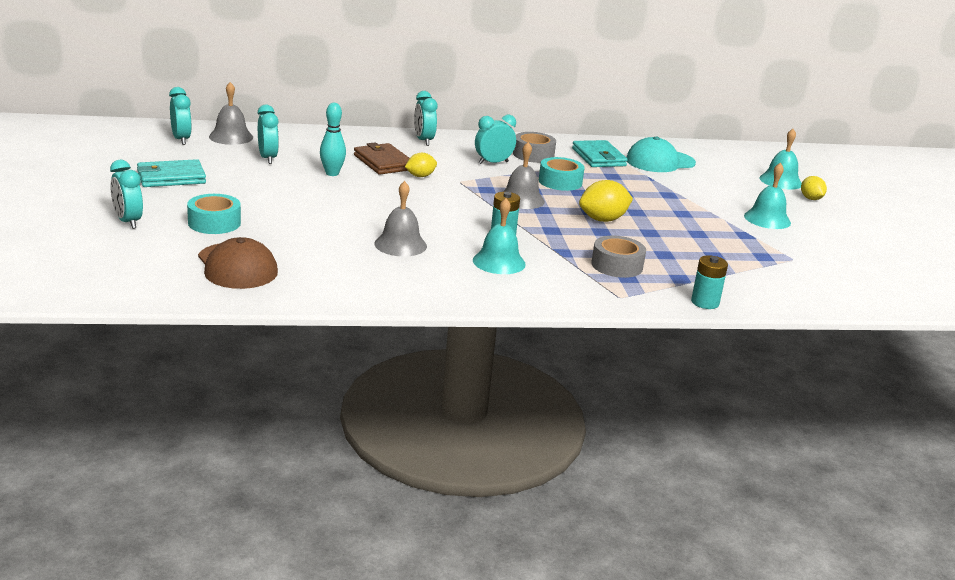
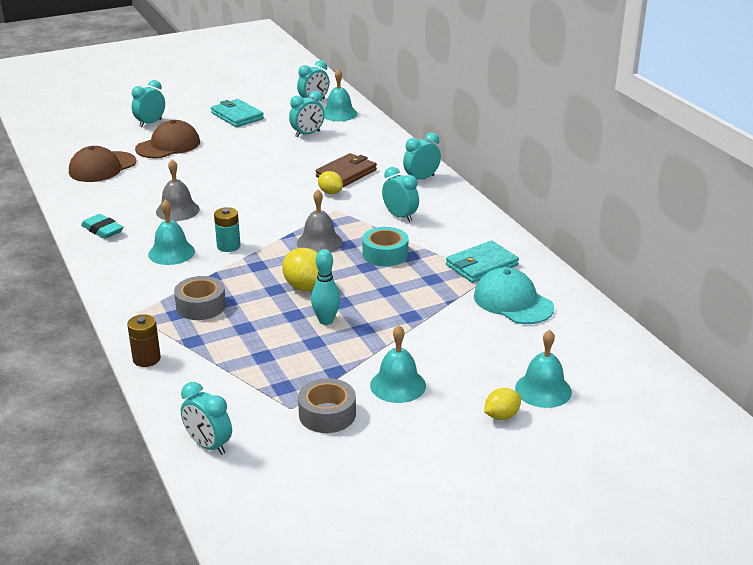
camera: 75 degrees right, 5 degrees up
(214, 223) = (168, 145): turquoise tape -> brown cap
(231, 137) = (339, 114): grey bell -> turquoise bell
(332, 173) = (300, 160): turquoise bowling pin -> turquoise bowling pin (326, 321)
(418, 288) = (102, 230): none -> turquoise eraser
(533, 155) = (446, 231): grey tape -> grey tape (327, 414)
(705, 302) = (146, 359): turquoise battery -> brown battery
(842, 297) = (208, 445): none -> turquoise clock

